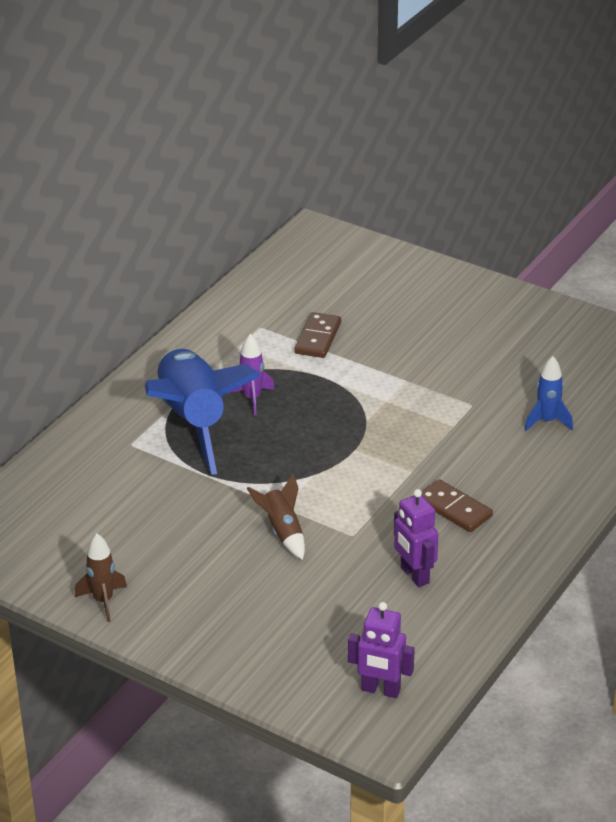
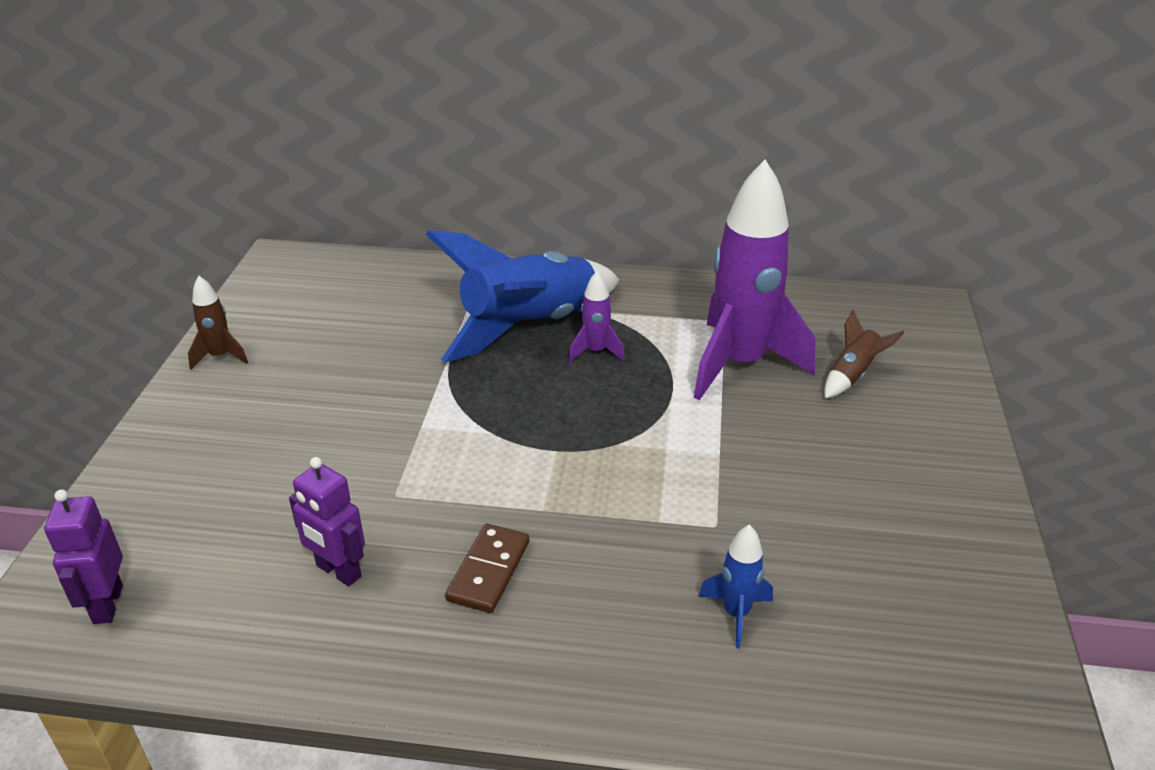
camera: 65 degrees right, 0 degrees up
(282, 531) = (377, 439): brown rocket -> brown rocket (852, 375)
(318, 338) = (740, 364): brown domino -> purple rocket
(414, 575) = (338, 571): purple robot -> purple robot turned 90 degrees counterclockwise

